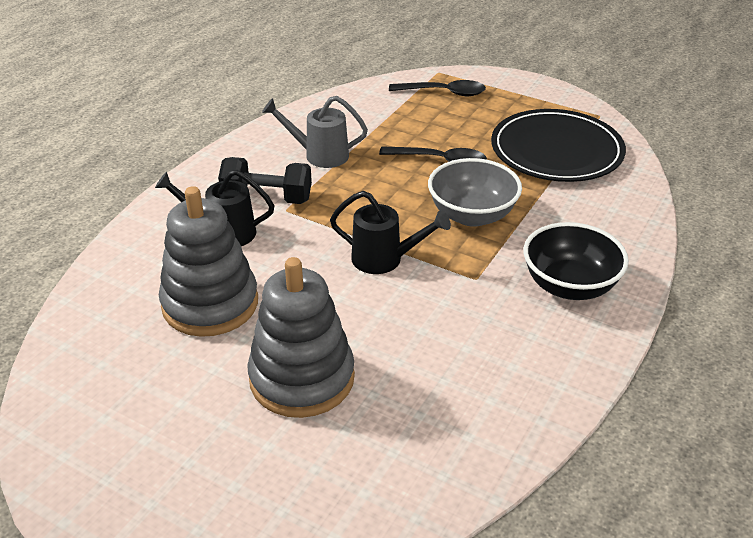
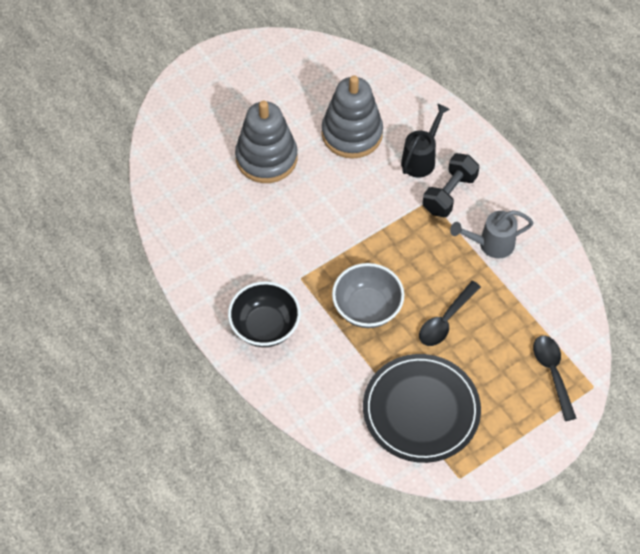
camera: 115 degrees right, 20 degrees up
(320, 155) = (491, 244): grey watering can -> grey watering can turned 135 degrees counterclockwise
(384, 259) = (346, 236): black watering can -> none
(444, 93) = (552, 373): black spoon -> black spoon turned 135 degrees clockwise

